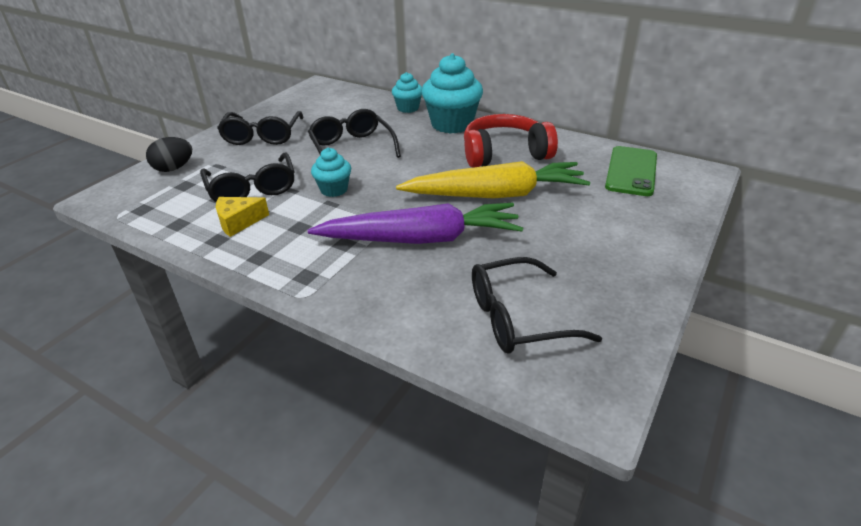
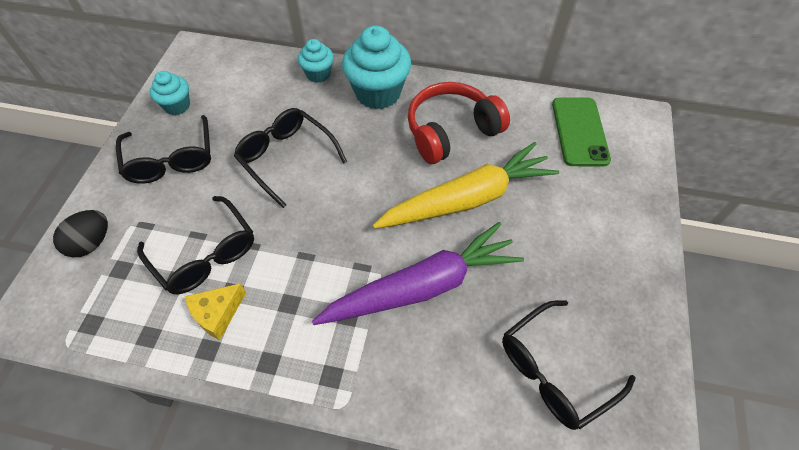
camera: 20 degrees left, 20 degrees up
(334, 190) = (298, 233): turquoise cupcake -> turquoise cupcake (177, 106)

